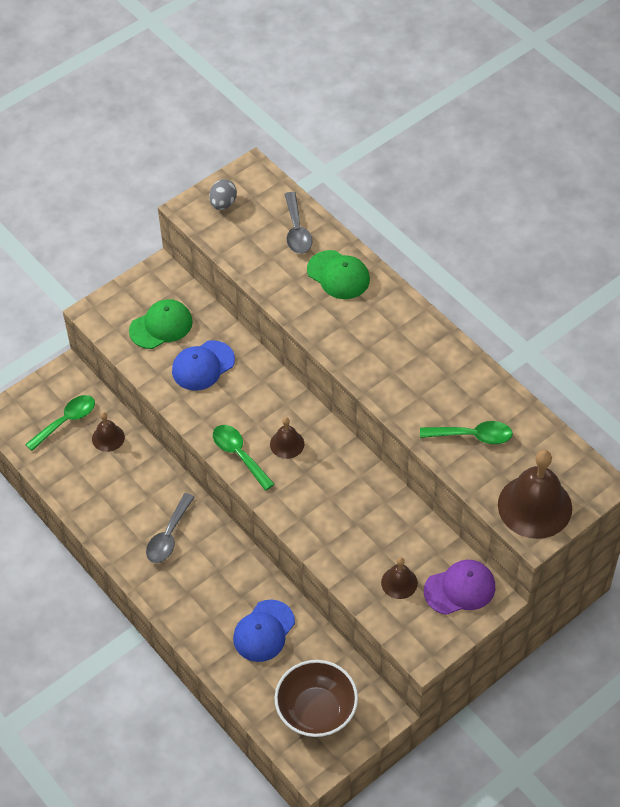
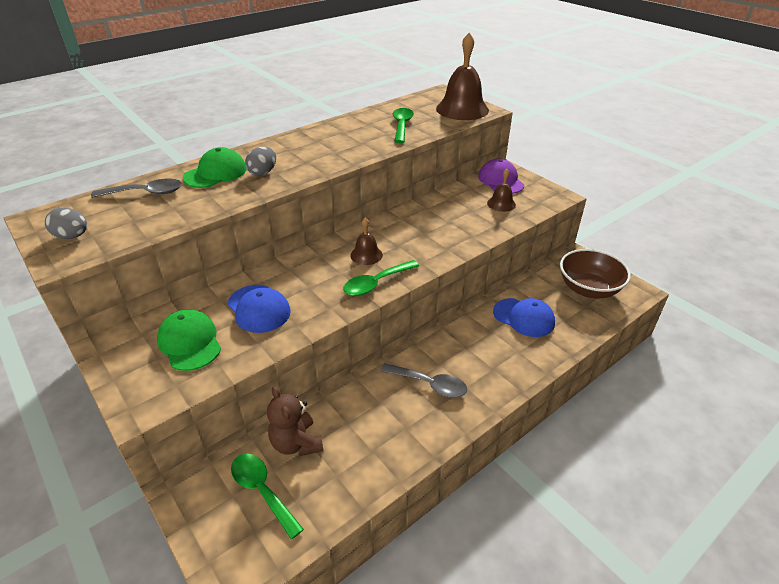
camera: 90 degrees left, 15 degrees down
(108, 437) = (296, 443): brown bell -> brown teddy bear
(341, 314) = (263, 172): none -> grey egg

